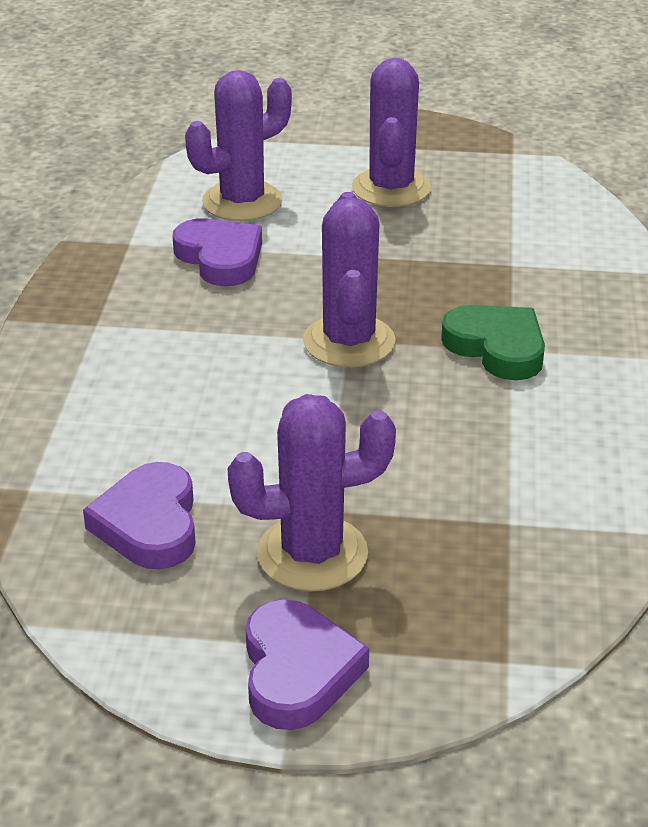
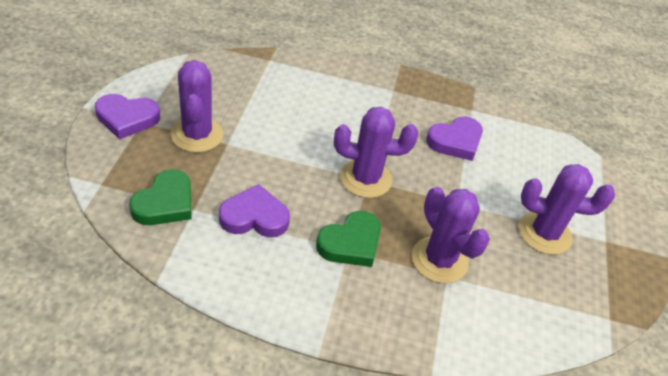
camera: 90 degrees right, 10 degrees up
(149, 524) = (235, 90): purple heart -> purple heart (254, 217)
(242, 202) = (520, 159): purple cactus -> purple cactus (439, 260)
(513, 560) = (165, 203): none -> green heart

